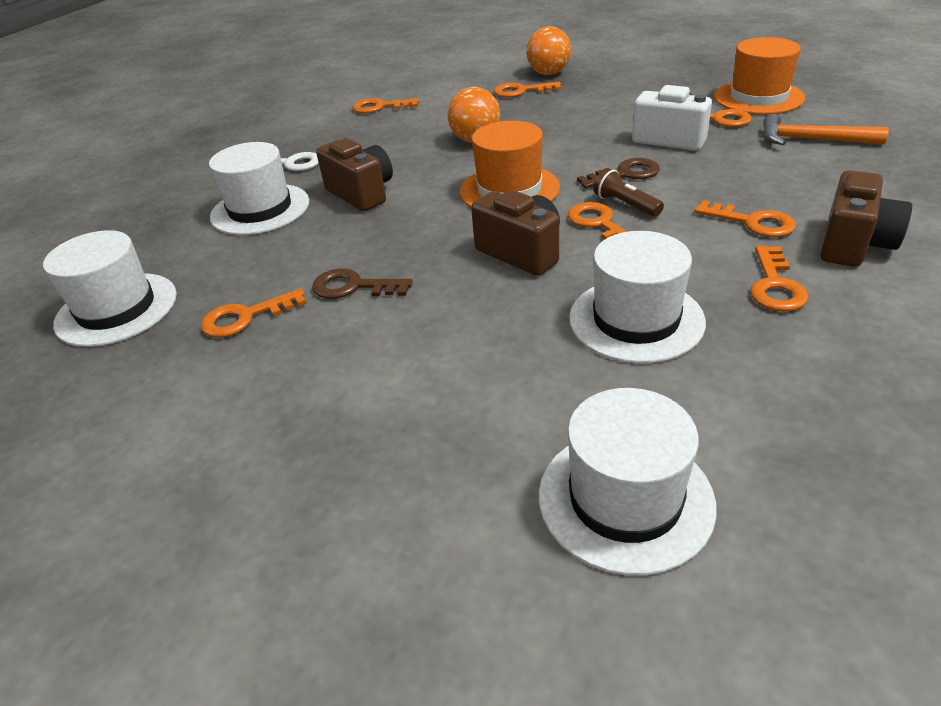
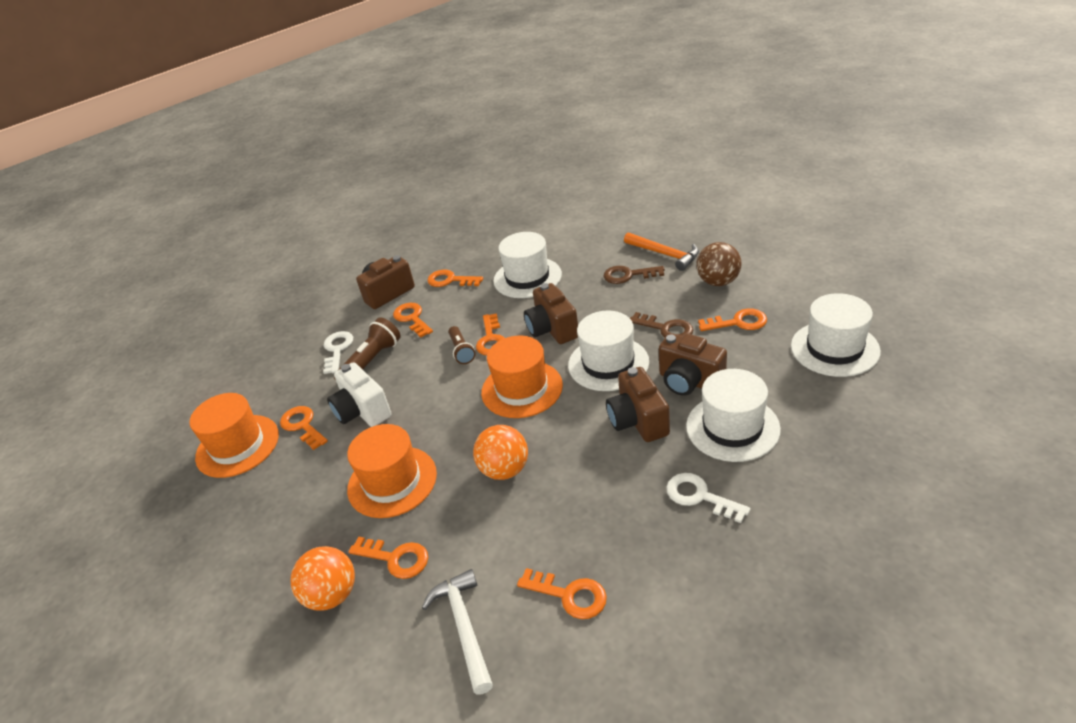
camera: 155 degrees left, 0 degrees up
(277, 381) = (718, 282): none -> brown ball
(311, 236) = (689, 381): none -> brown camera
(444, 85) = (464, 627): none -> white hammer
(573, 114) = (392, 481): none -> orange hat
(625, 174) = (433, 380): brown key -> brown key (628, 275)
(625, 499) = (588, 221): white hat -> white hat (608, 363)
(731, 172) = (371, 361): none -> brown flashlight
(775, 286) = (450, 280): orange key -> orange key turned 105 degrees counterclockwise
(798, 172) = (337, 349): none -> white key
(811, 140) = (286, 377): orange hammer -> orange hammer (665, 254)

